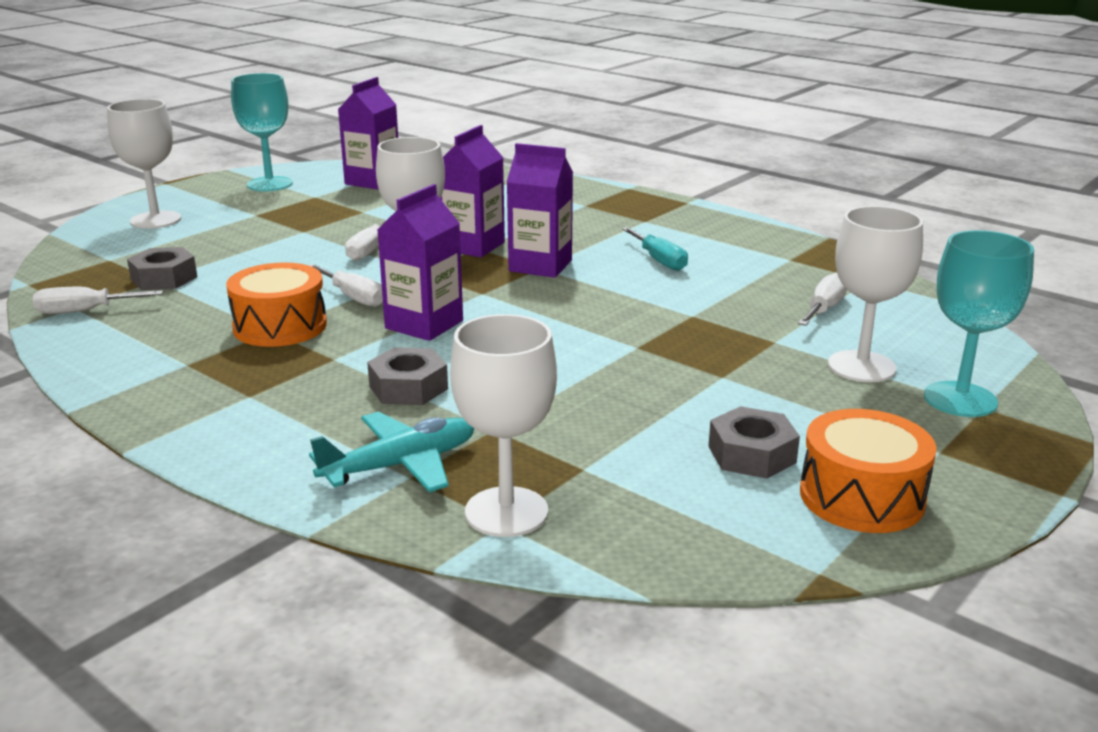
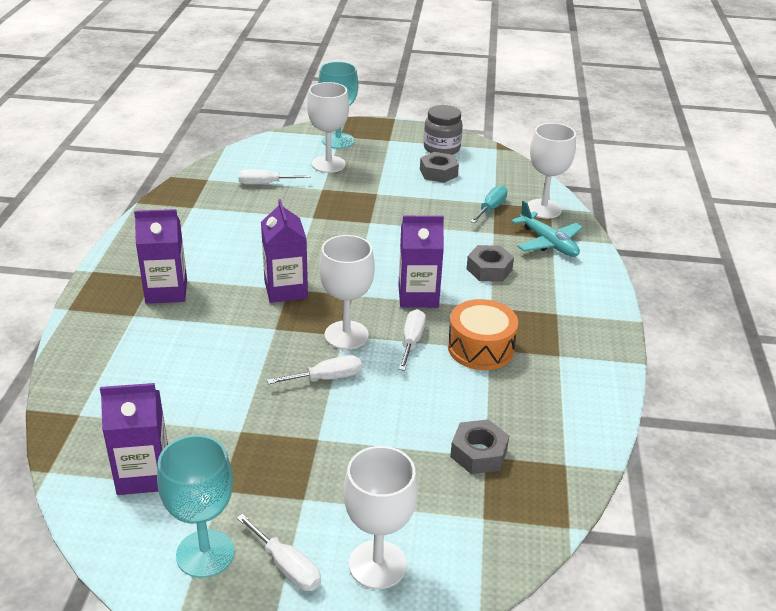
camera: 125 degrees left, 10 degrees up
(84, 311) = (564, 452): white screwdriver -> white screwdriver (287, 566)
(401, 465) = (548, 243): turquoise plane -> turquoise plane turned 150 degrees counterclockwise
(472, 246) = (274, 332): purple carton -> purple carton (166, 291)
(659, 260) = (235, 249): turquoise screwdriver -> turquoise screwdriver (491, 208)
(861, 497) = (441, 149): orange drum -> grey jar

